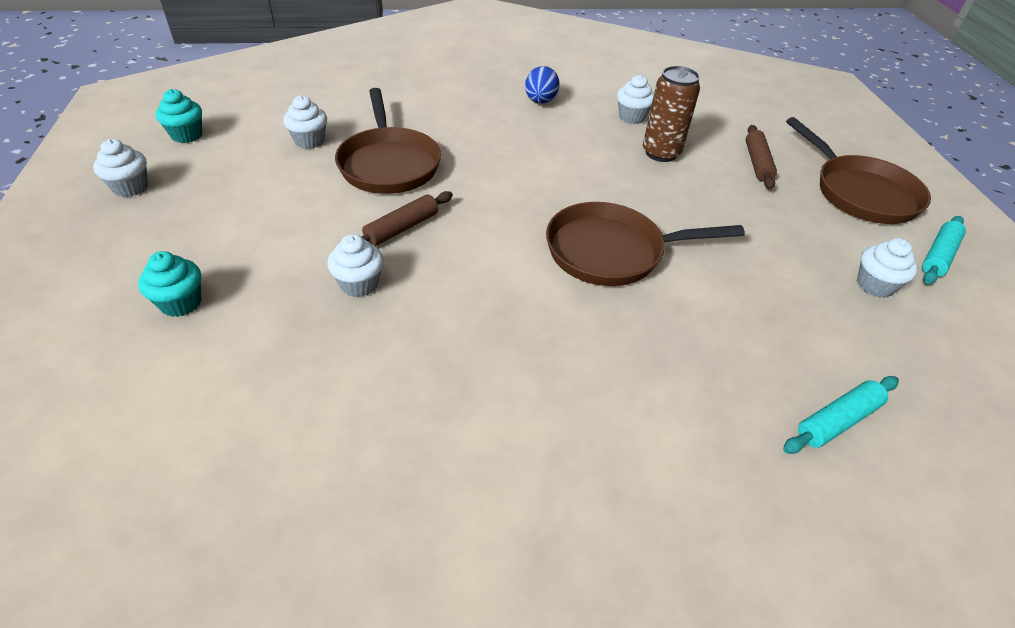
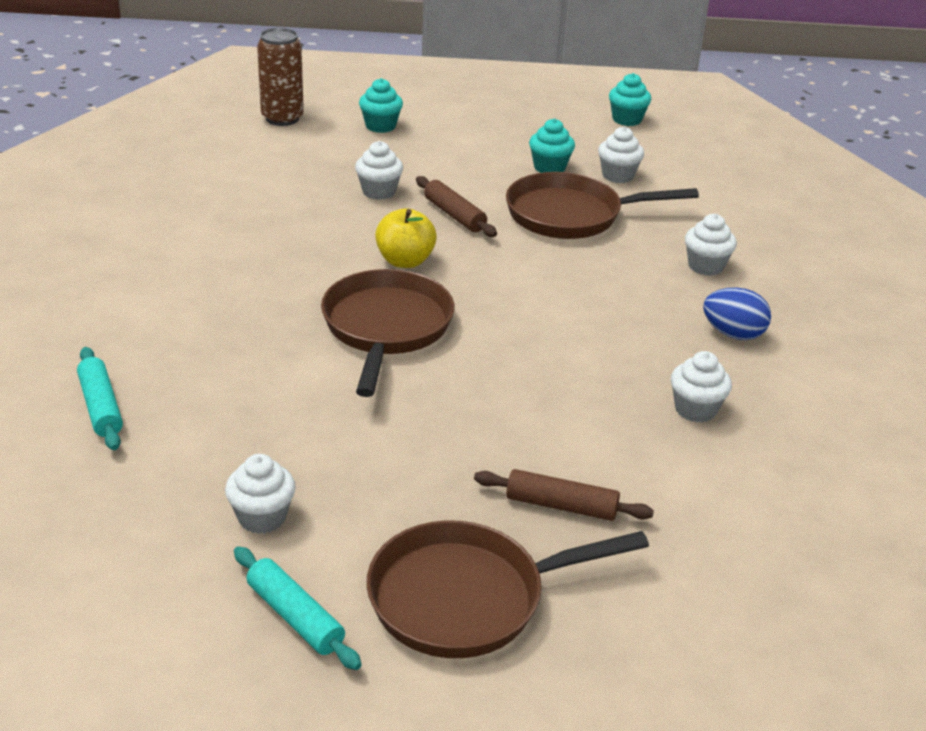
camera: 100 degrees right, 10 degrees down
(131, 187) = (538, 102): white cupcake -> white cupcake (705, 266)
(294, 177) = (549, 167): none -> turquoise cupcake
(498, 251) = (405, 261): none -> yellow apple
(661, 153) = (591, 414): brown can -> brown can (282, 118)

